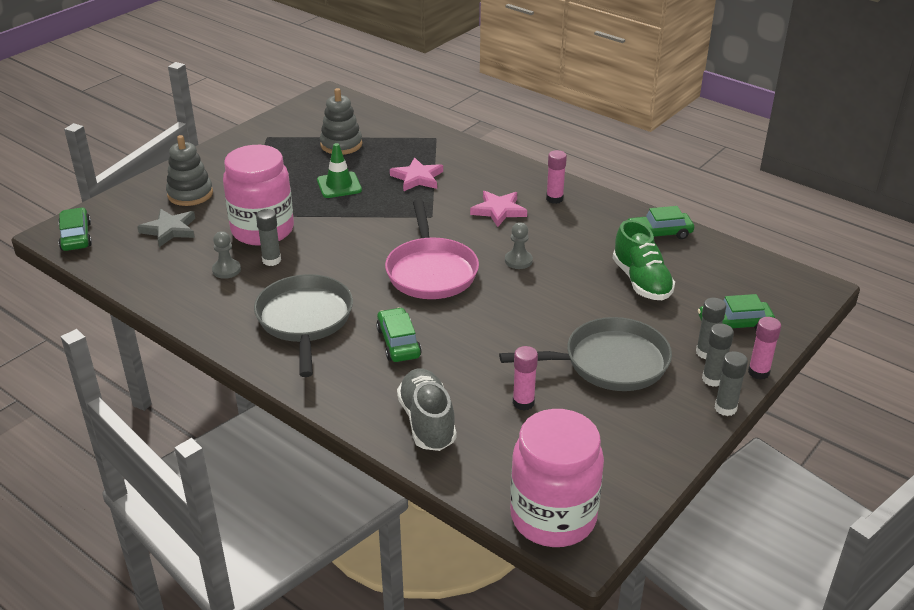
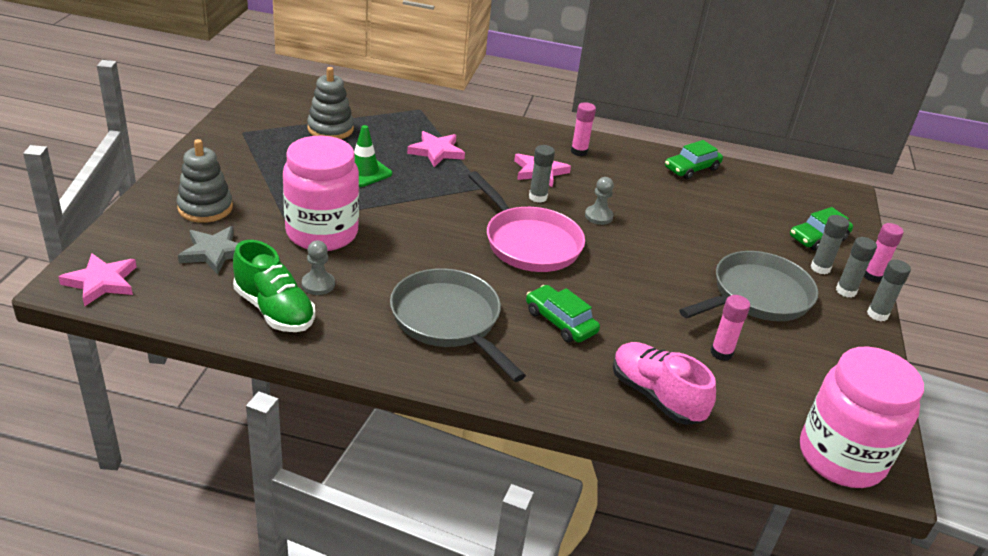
camera: 30 degrees left, 0 degrees up
(76, 236) = (101, 282): green car -> pink star
(271, 260) = (359, 264): grey glue stick -> grey glue stick (538, 197)
(427, 422) = (656, 396): grey shoe -> pink shoe
(641, 281) = (716, 215): green shoe -> green shoe (274, 310)

